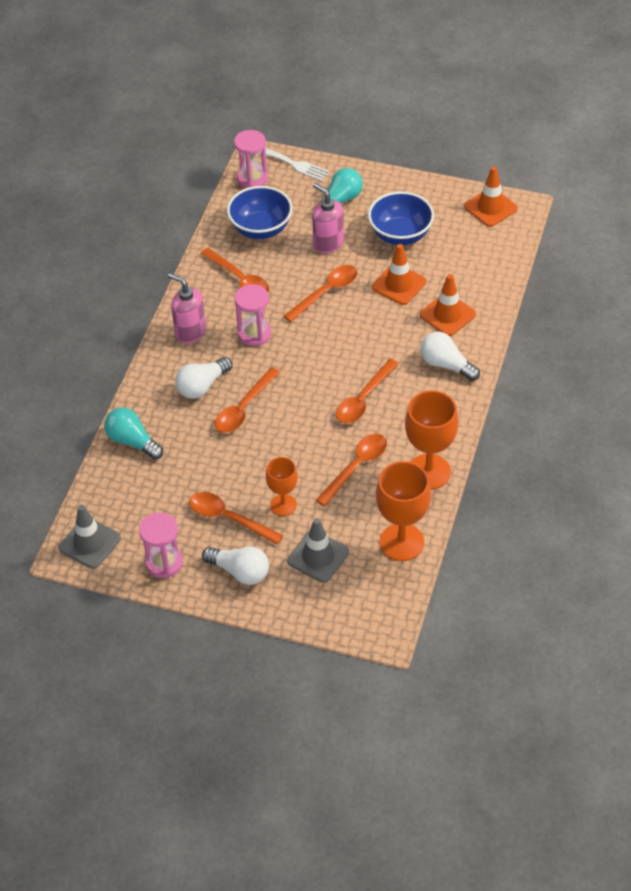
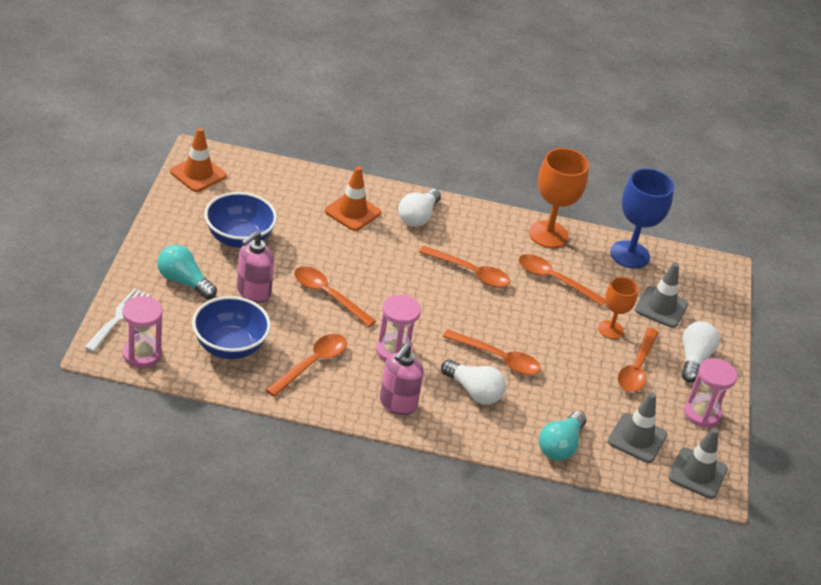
camera: 105 degrees left, 10 degrees down
(137, 502) = (637, 438): none -> grey traffic cone
(399, 284) = (313, 242): orange traffic cone -> none
(401, 542) = (629, 255): orange goblet -> blue goblet

